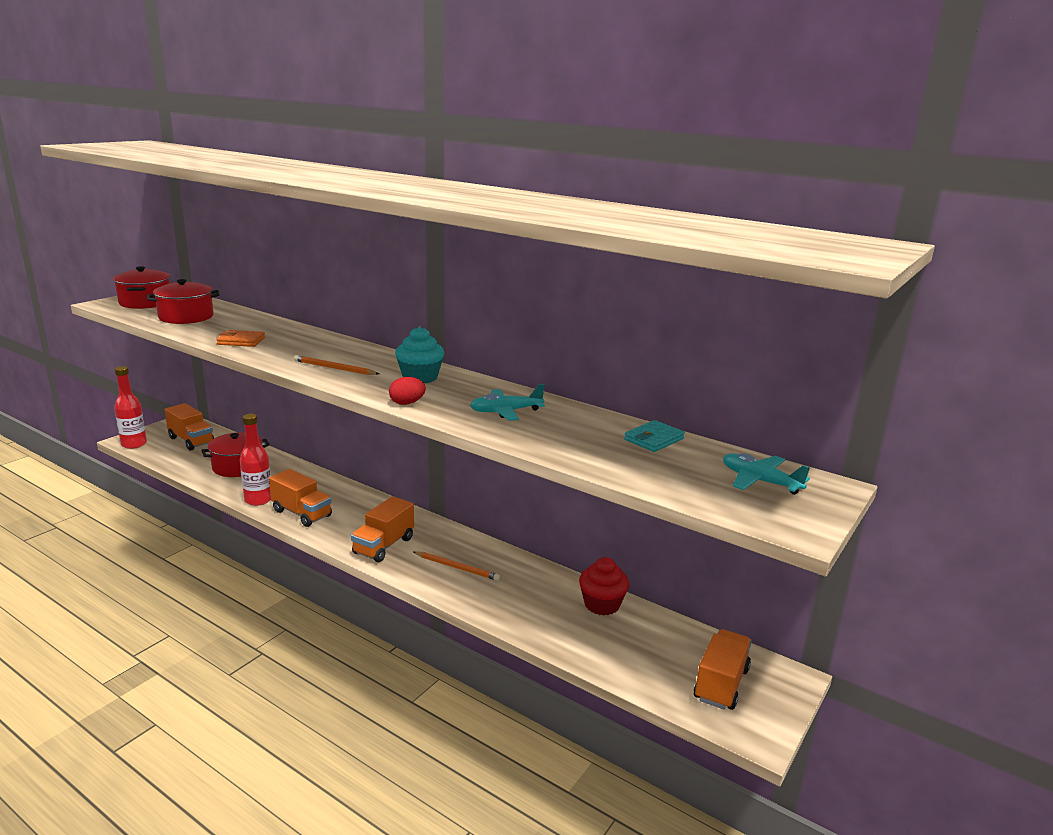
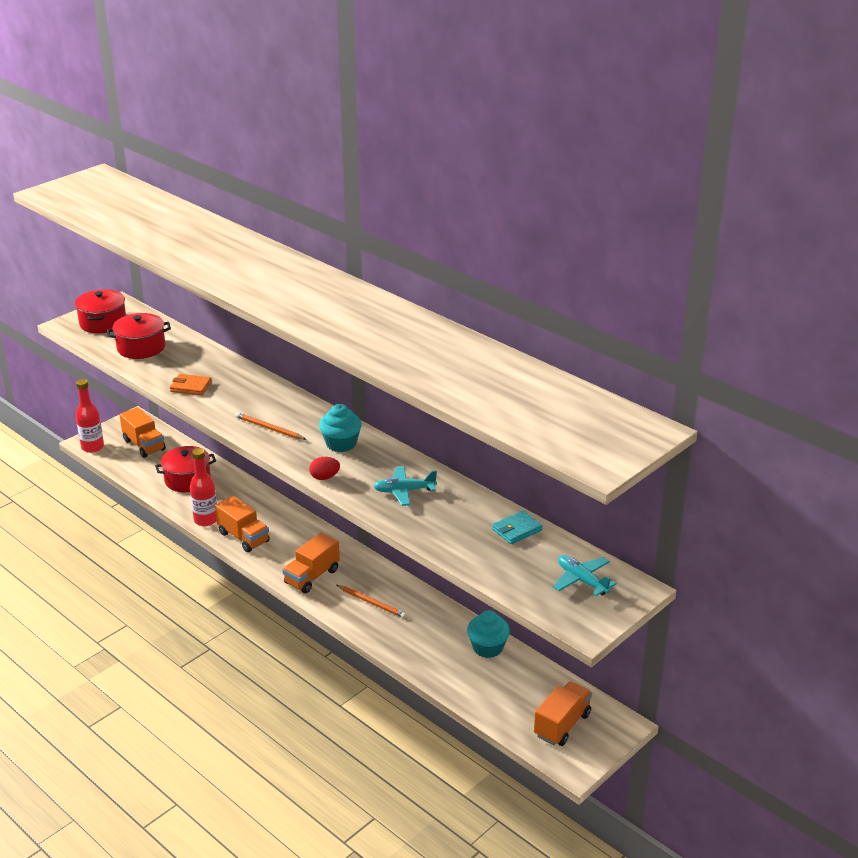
camera: 10 degrees right, 10 degrees up
(602, 604) = (487, 647): red cupcake -> turquoise cupcake

